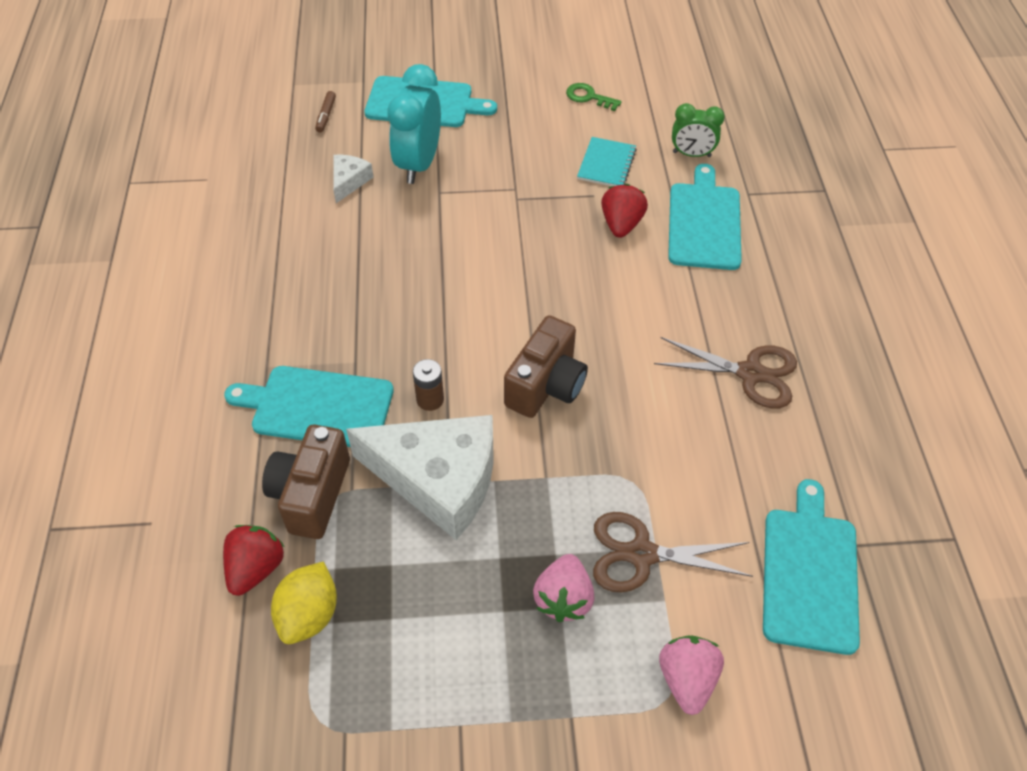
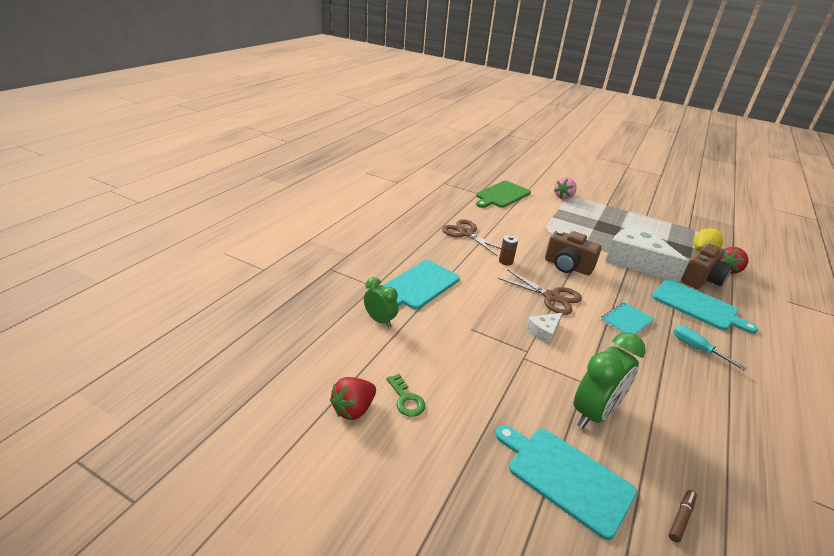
camera: 150 degrees left, 20 degrees down
(317, 310) = (696, 348): none -> turquoise screwdriver
(349, 181) = (663, 427): white cheese -> white cheese (544, 332)
(419, 164) = (594, 413): turquoise clock -> green clock
(430, 399) = (632, 285): brown battery -> brown battery (505, 261)
(546, 385) = (567, 266): brown camera -> brown camera turned 120 degrees counterclockwise
(563, 598) = (596, 221): pink strawberry -> none
(606, 164) = (444, 342): turquoise notebook -> turquoise notebook (626, 321)
(621, 224) = (469, 306): red strawberry -> red strawberry (353, 409)
(641, 554) = (559, 218): brown scissors -> brown scissors (552, 297)
(810, 573) = (501, 195): turquoise cutting board -> green cutting board

